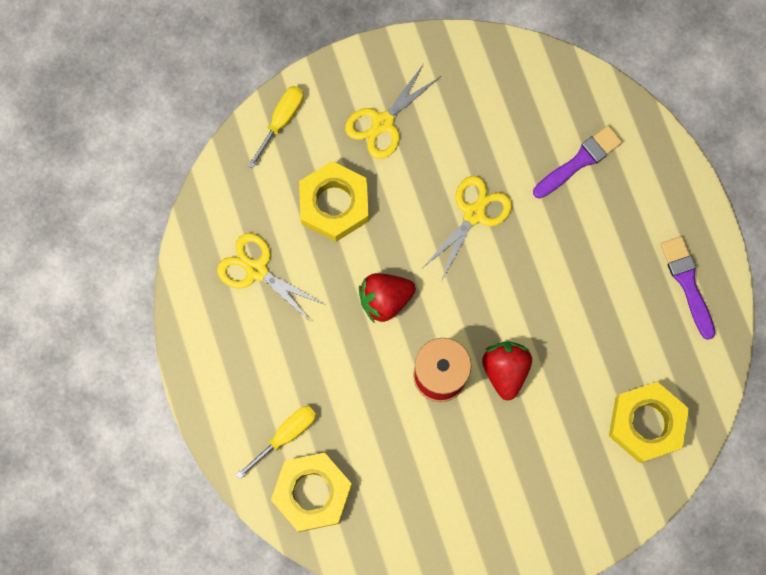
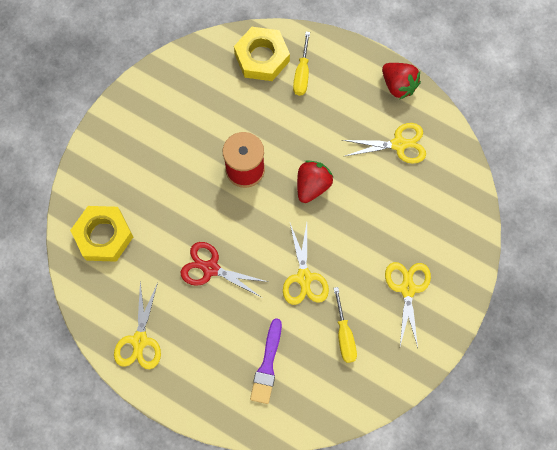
camera: 140 degrees right, 5 degrees down
(281, 121) = (467, 240): yellow screwdriver -> yellow screwdriver (344, 335)
(334, 204) = (390, 216): yellow nut -> none
(505, 370) = (210, 201): red strawberry -> red strawberry (398, 85)
(560, 298) = (210, 268): none -> red scissors
(687, 283) = (140, 340): purple brush -> yellow scissors

